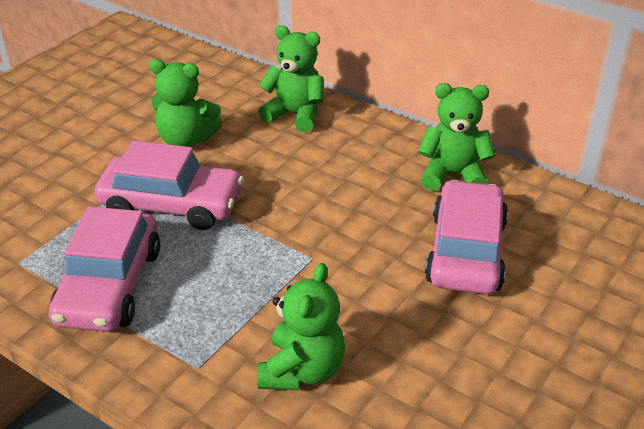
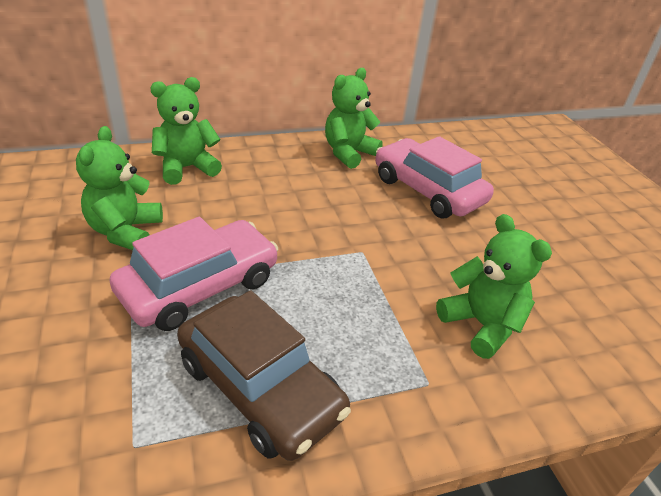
camera: 55 degrees left, 0 degrees up
(109, 285) = (260, 387): pink car -> brown car
(186, 140) = (125, 231): green teddy bear -> green teddy bear turned 135 degrees clockwise

